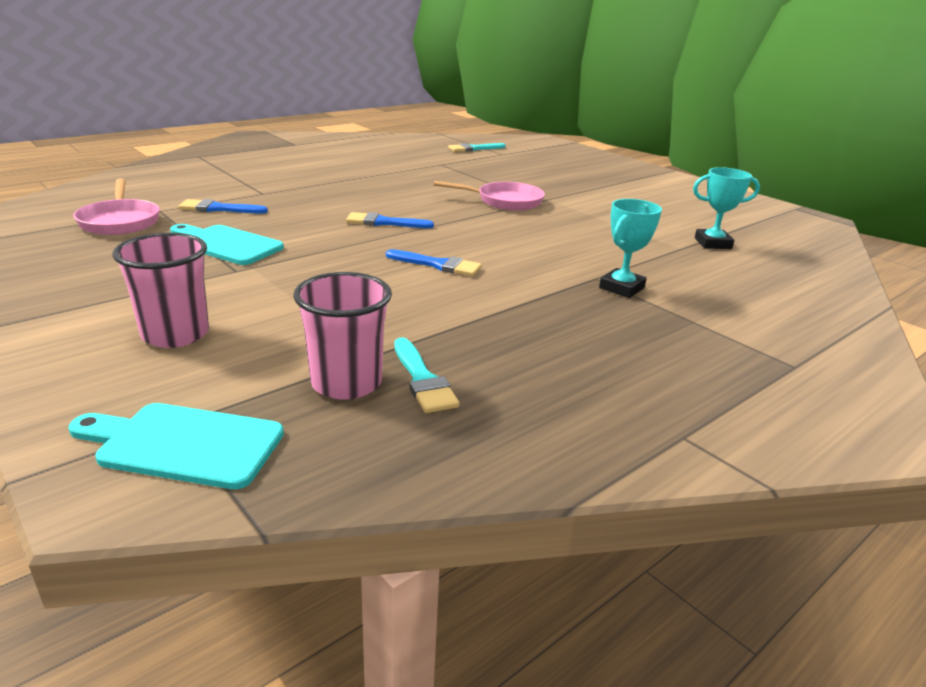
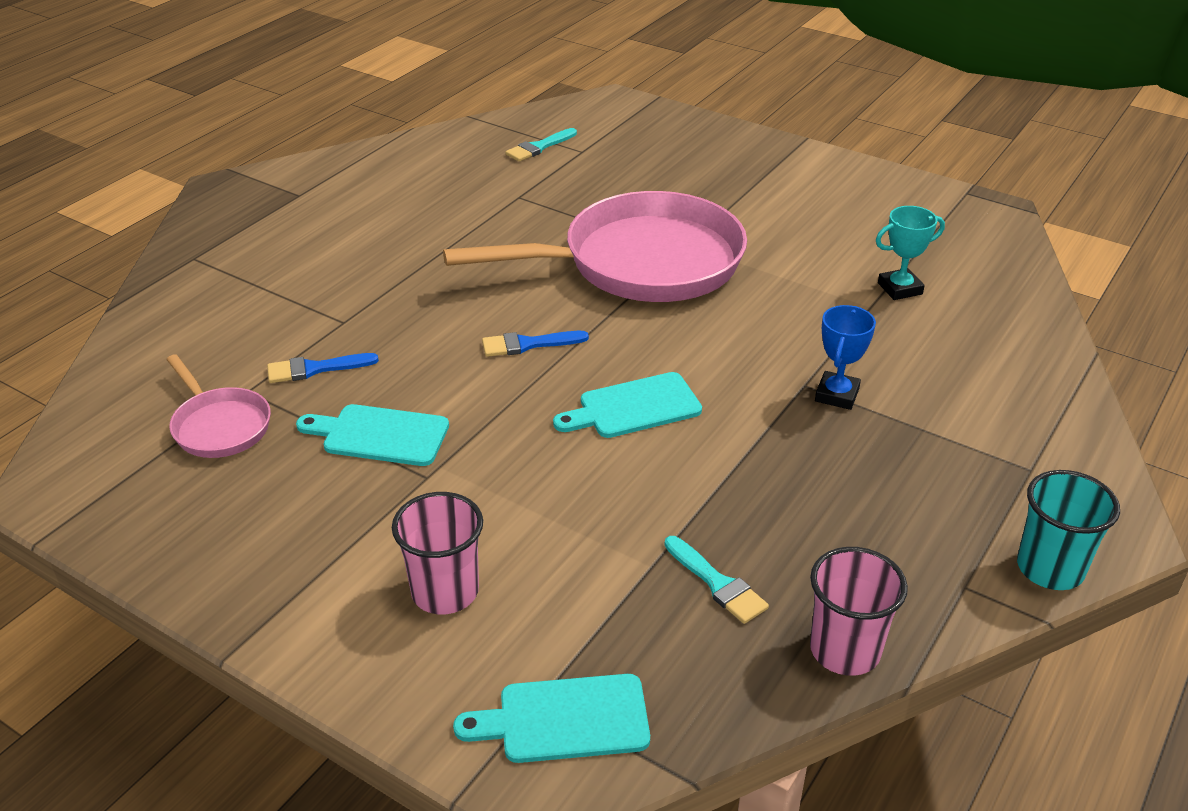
camera: 15 degrees left, 10 degrees up
(346, 383) = (652, 607): pink cup -> pink cup (845, 650)
(438, 265) = (634, 407): blue brush -> turquoise cutting board
(505, 201) = (641, 263): pink pan -> pink pan, size x2.16
(621, 288) = (837, 395): turquoise trophy -> blue trophy
(790, 443) = (1050, 568): none -> turquoise cup

